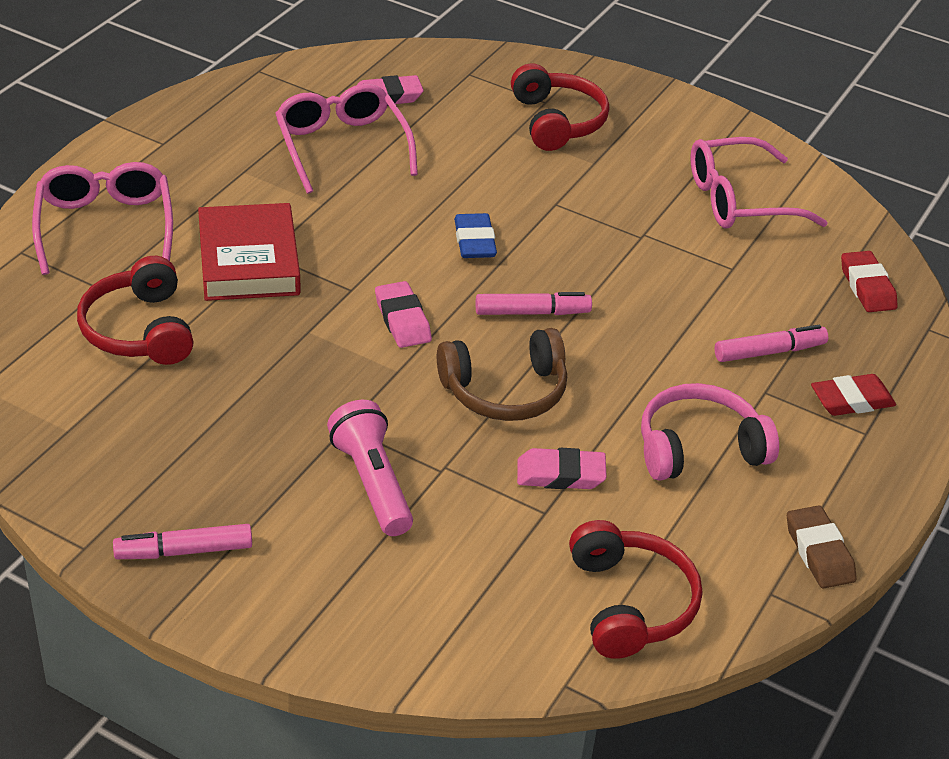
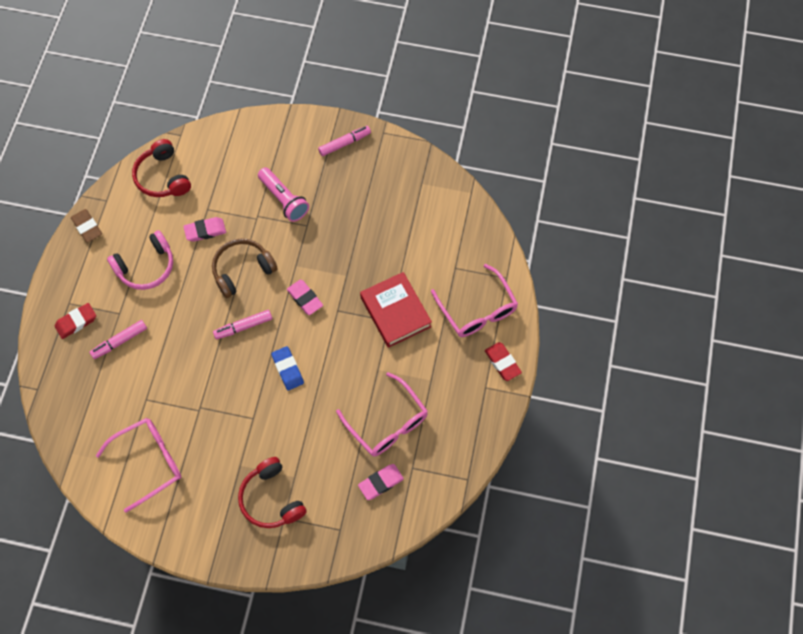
camera: 165 degrees right, 25 degrees up
(139, 330) = (423, 248): red headphones -> none
(867, 287) = (71, 411): red eraser -> red eraser (502, 362)

